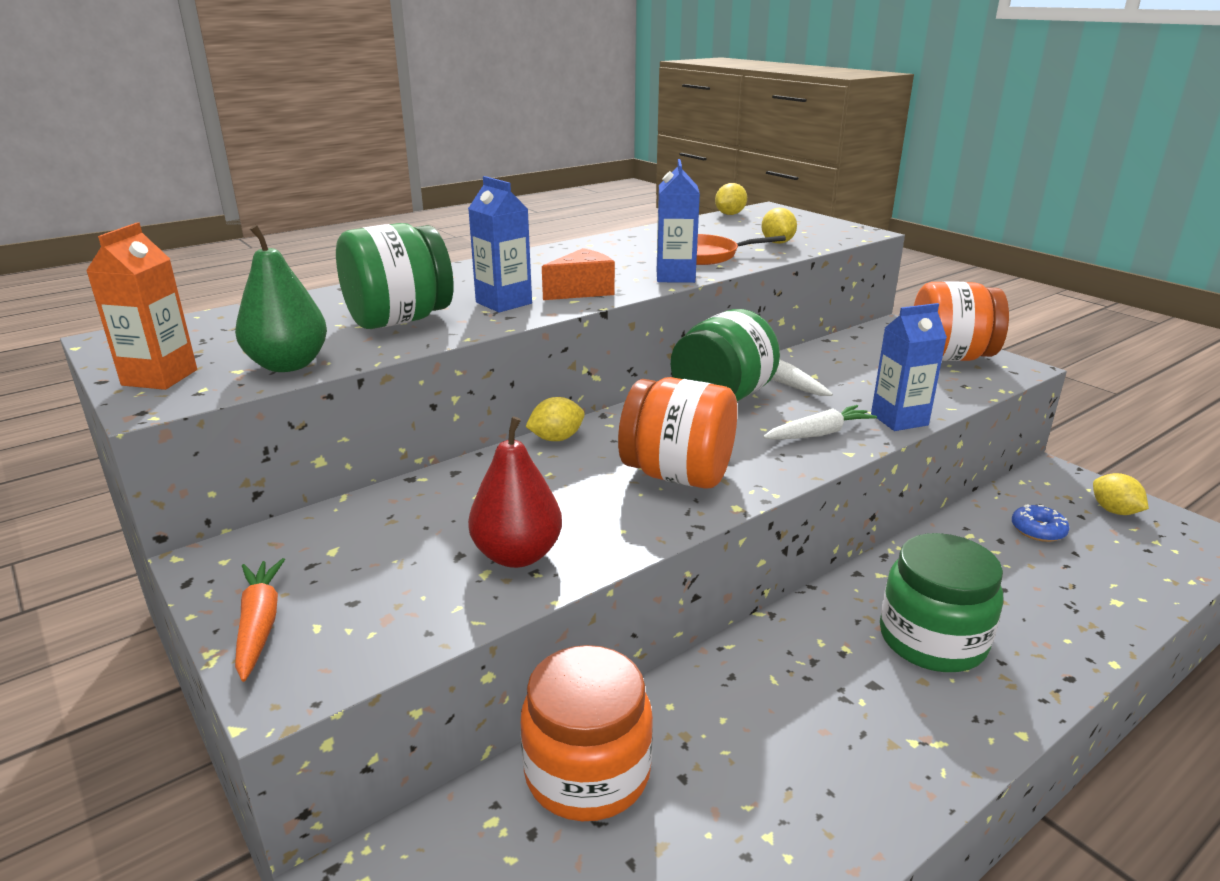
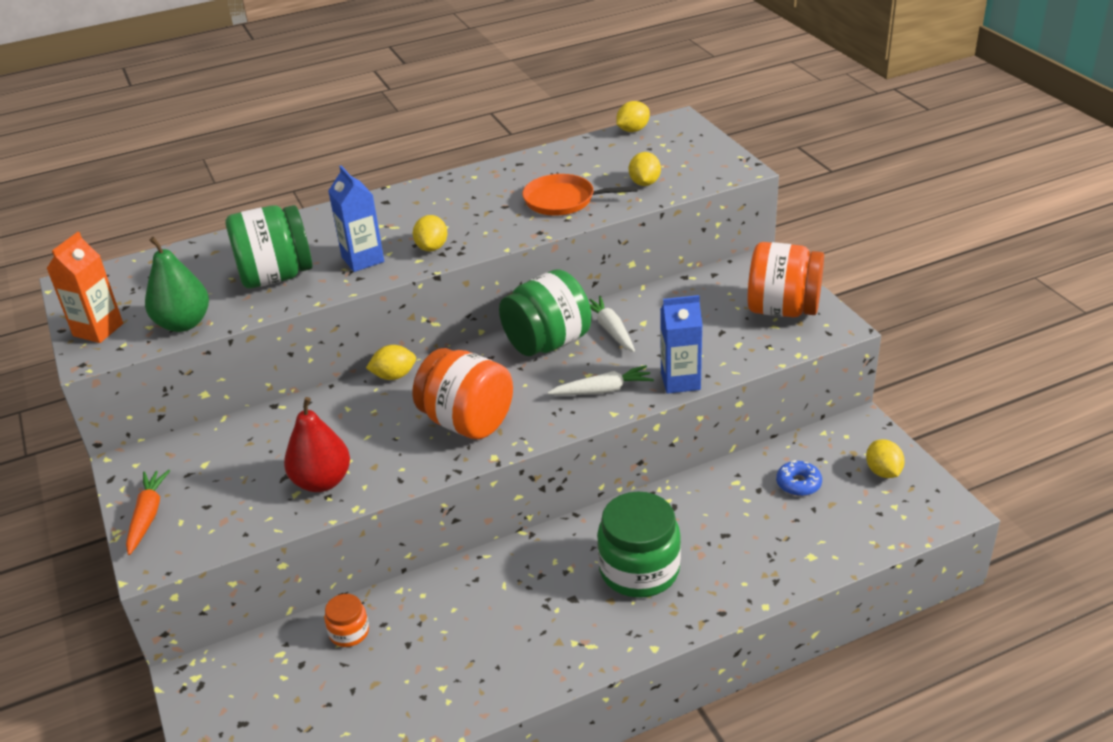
camera: 15 degrees right, 10 degrees up
(582, 291) = (432, 247): orange cheese -> yellow lemon
(587, 772) = (349, 632): orange jar -> orange jar, size x0.49
(675, 277) = (520, 232): blue carton -> none

